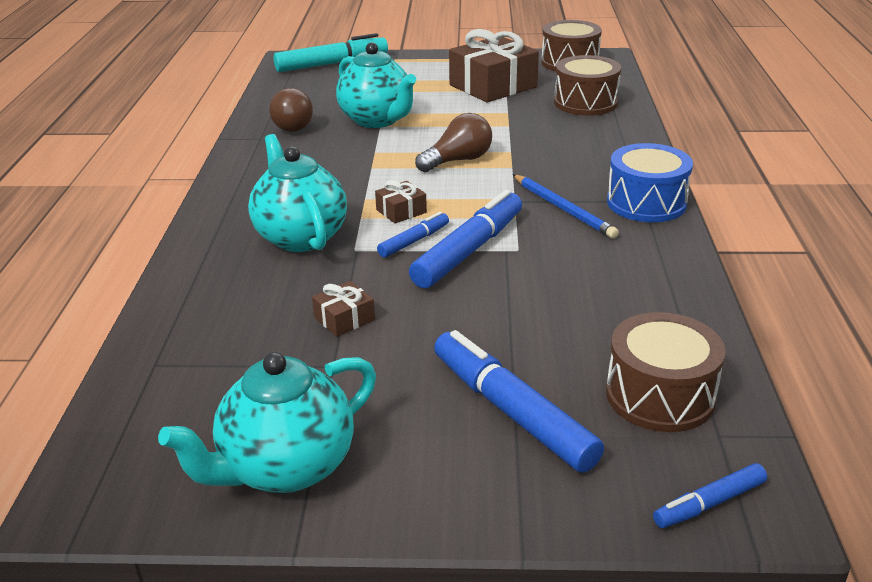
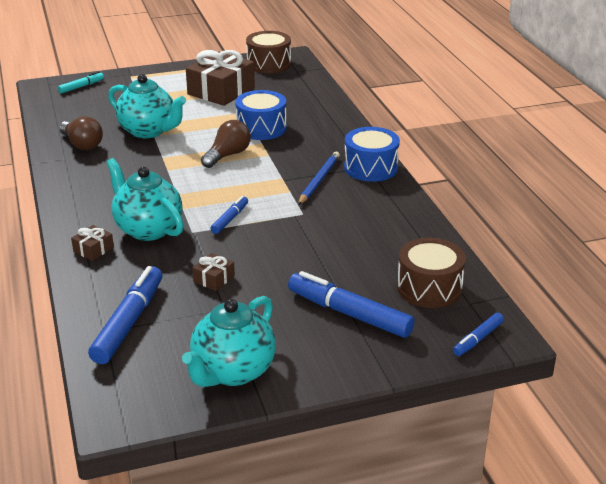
camera: 20 degrees left, 0 degrees up
(331, 64) = (81, 86): turquoise marker -> turquoise marker, size x0.53
(401, 211) = (208, 199): brown gift -> brown gift (93, 249)
(468, 250) = (270, 219): blue marker -> blue marker (128, 322)
(520, 134) = (261, 128): none -> blue drum
(563, 209) = (319, 180): blue pencil -> blue pencil turned 105 degrees counterclockwise
(585, 103) = (296, 97): brown drum -> none

